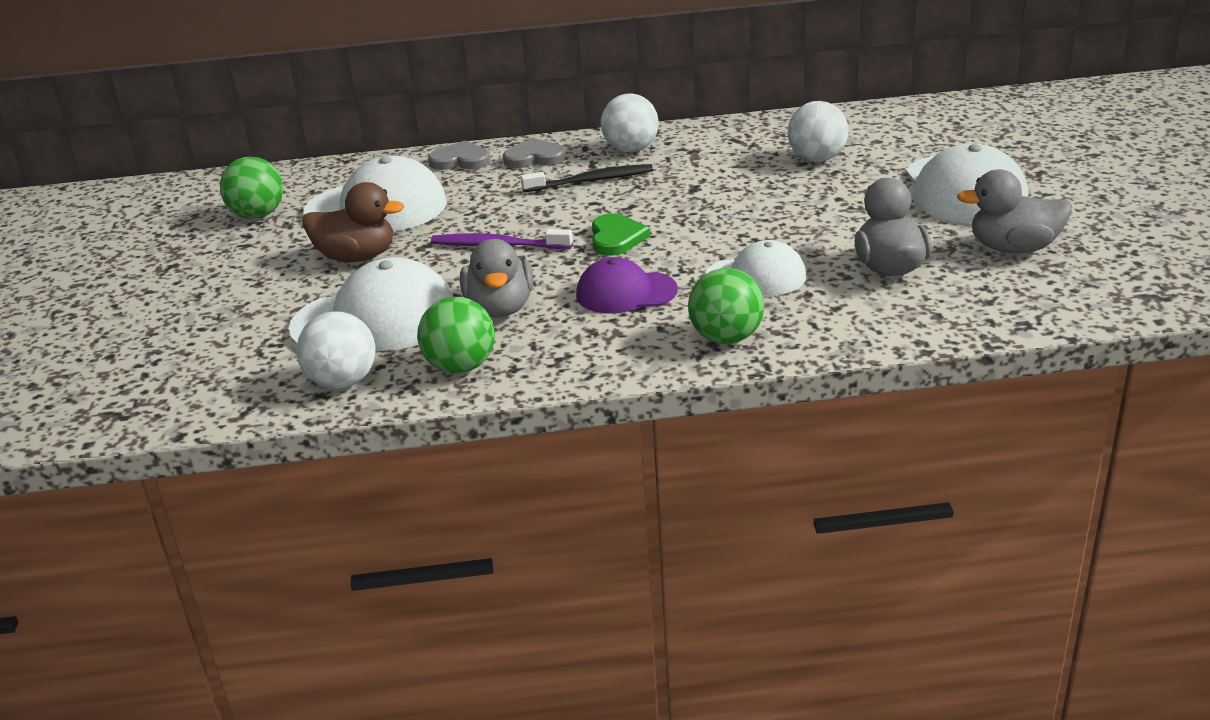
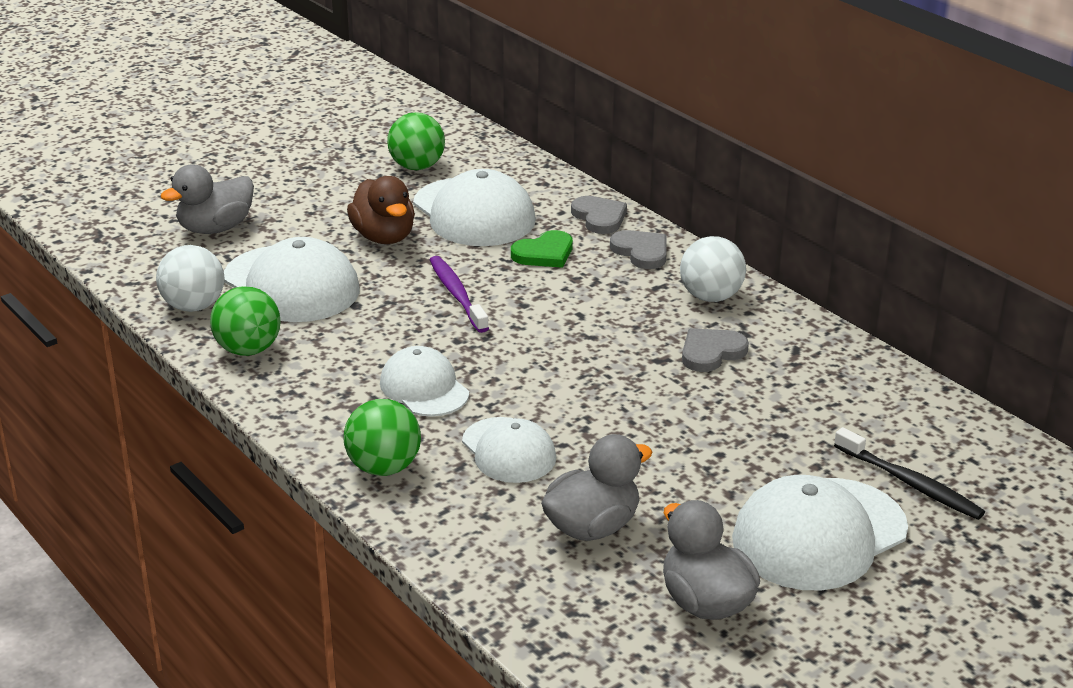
camera: 55 degrees right, 0 degrees up
(500, 308) = (351, 334): grey duck -> grey duck (215, 228)
(591, 181) = (622, 298): black toothbrush -> black toothbrush (910, 483)
(616, 238) = (520, 349): green heart -> green heart (544, 253)
(625, 292) = (424, 388): purple cap -> white cap
(705, 168) = (711, 352): none -> grey heart
(817, 159) = (800, 414): white ball -> none

